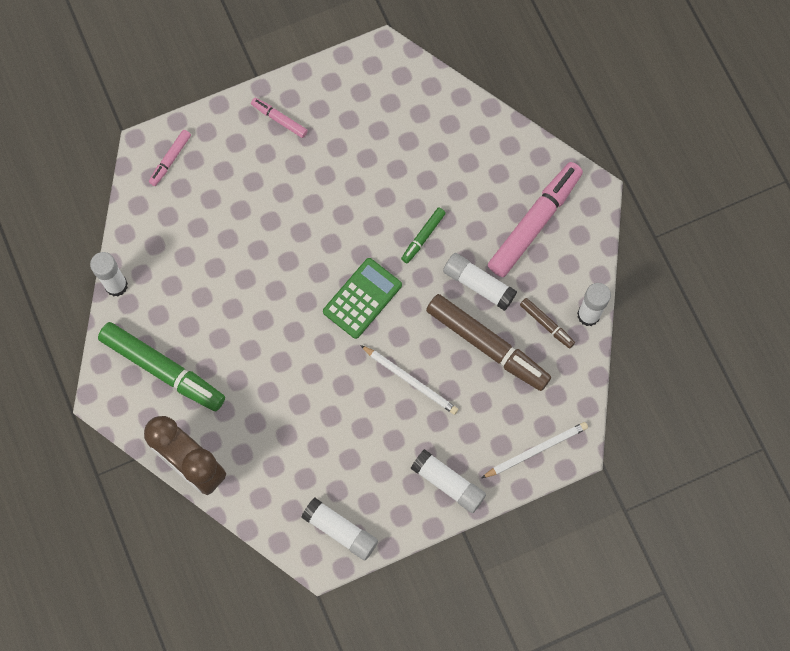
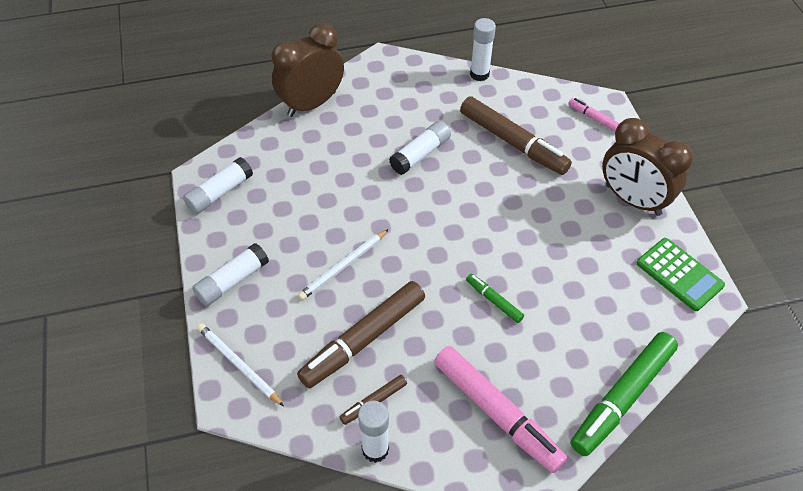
camera: 100 degrees right, 20 degrees down
(163, 369) = (399, 95): green marker -> green marker (622, 398)
(219, 239) = (513, 142): none -> brown marker
(279, 119) = (632, 200): pink marker -> brown clock
(362, 298) = (436, 240): green calculator -> green calculator (679, 274)
(478, 284) = (433, 343): white glue stick -> white glue stick (420, 154)
(536, 450) = (239, 365): white pencil -> white pencil turned 150 degrees clockwise

